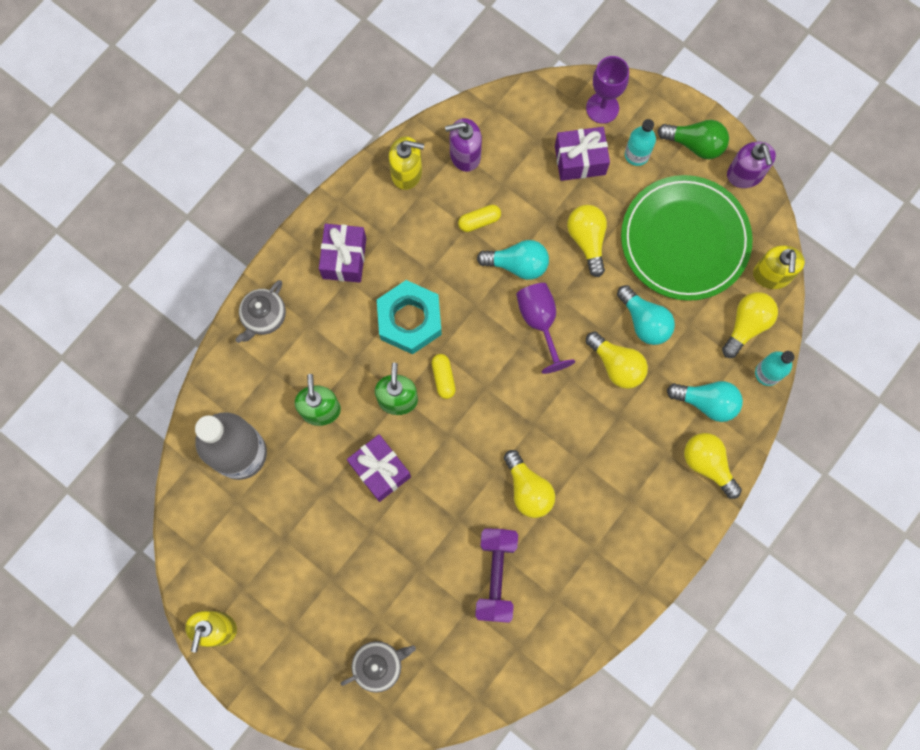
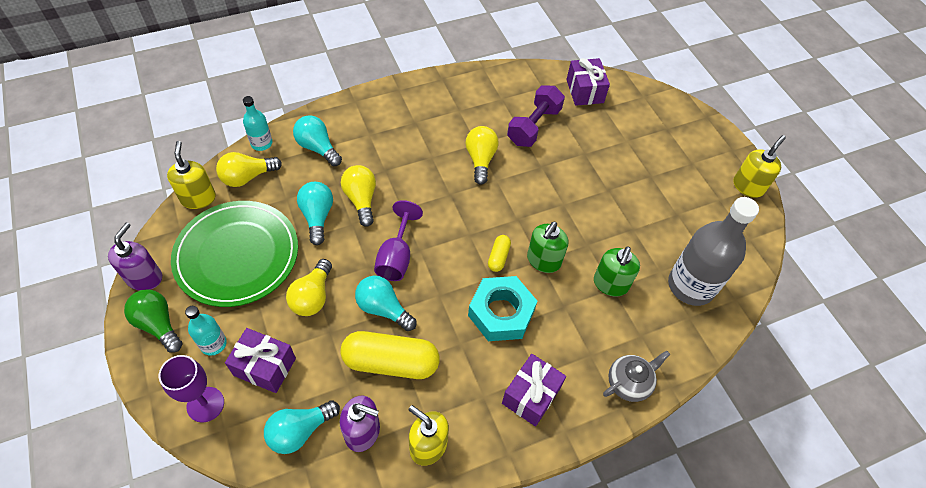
camera: 155 degrees left, 20 degrees down
(379, 665) = (639, 119): grey teapot -> none
(380, 470) = (582, 221): purple gift -> purple gift (584, 91)
(479, 221) = (391, 362): yellow capsule -> yellow capsule, size x2.13
(514, 129) = (300, 431): none -> turquoise light bulb
(708, 464) = (348, 116): yellow light bulb -> none
(771, 275) = (198, 198): yellow soap dispenser -> yellow soap dispenser turned 45 degrees counterclockwise

